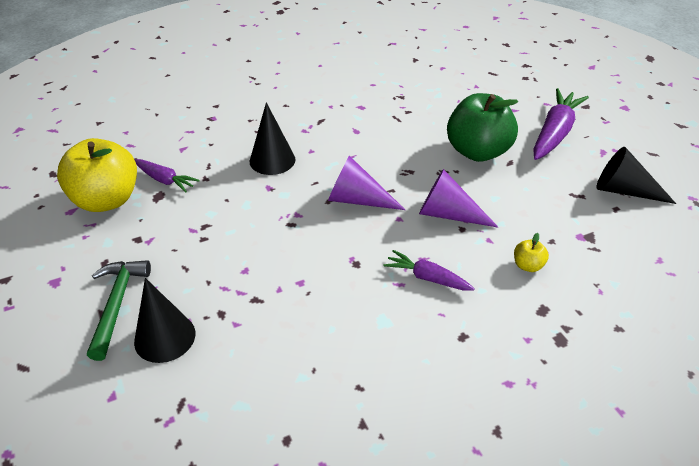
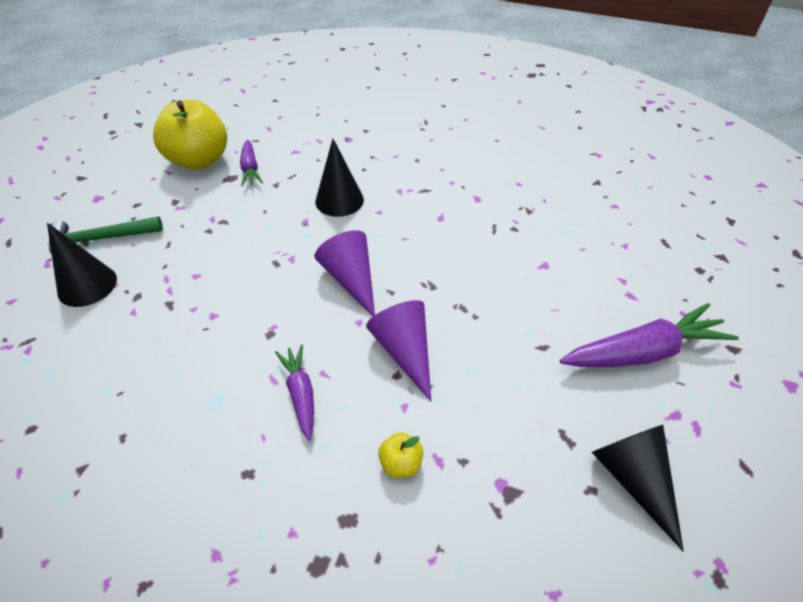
camera: 45 degrees right, 5 degrees up
(117, 304) = (100, 239): green hammer -> green hammer turned 150 degrees counterclockwise
(477, 152) = (524, 312): green apple -> none

